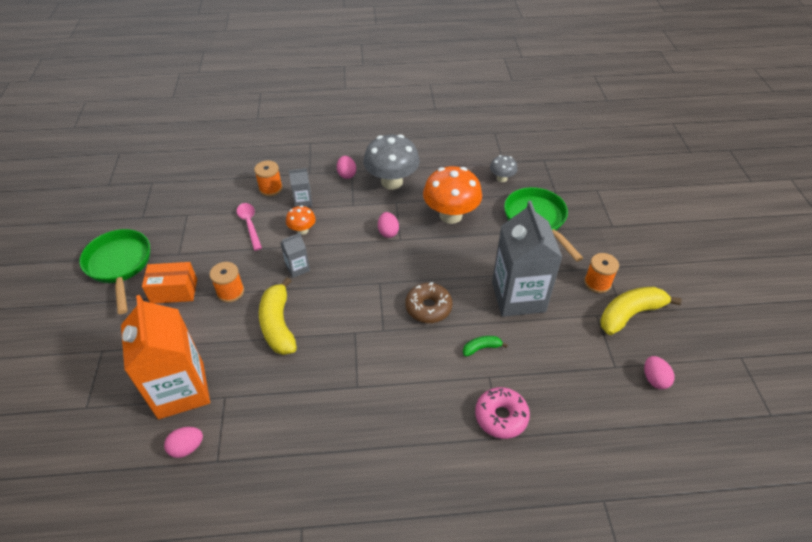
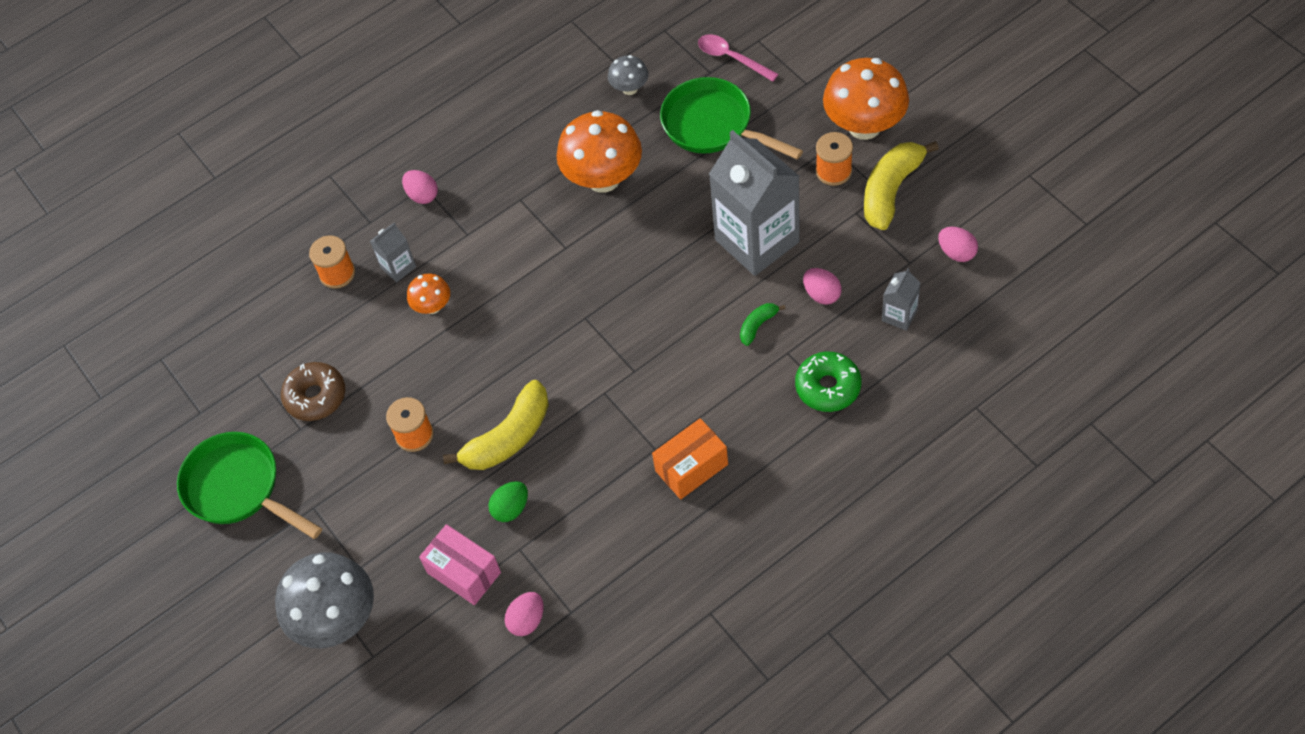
camera: 25 degrees left, 10 degrees up
(174, 291) = (343, 476): orange box -> orange box (691, 467)
(181, 390) = (464, 572): orange carton -> pink box
(242, 368) = (511, 509): none -> green egg
(250, 224) = (357, 338): pink spoon -> pink spoon (732, 58)
(278, 324) = (508, 437): yellow banana -> yellow banana turned 90 degrees counterclockwise
(297, 268) = (470, 358): grey carton -> grey carton (899, 315)
(388, 232) = (543, 246): pink egg -> pink egg (822, 294)
(392, 182) = (492, 173): grey mushroom -> grey mushroom (336, 619)
(428, 307) = (665, 314): brown donut -> brown donut (315, 396)
(501, 416) = (828, 387): pink donut -> green donut
(636, 267) = (864, 126): none -> orange mushroom

